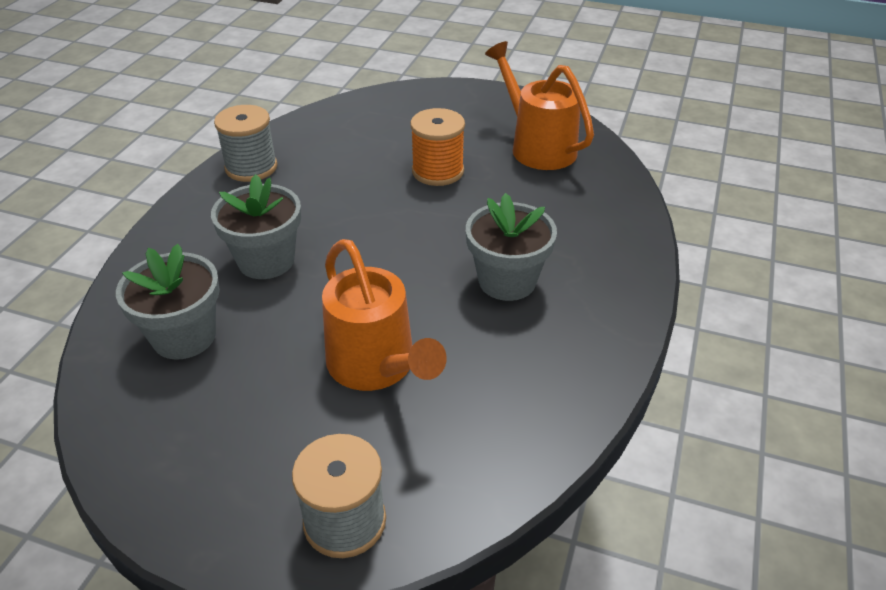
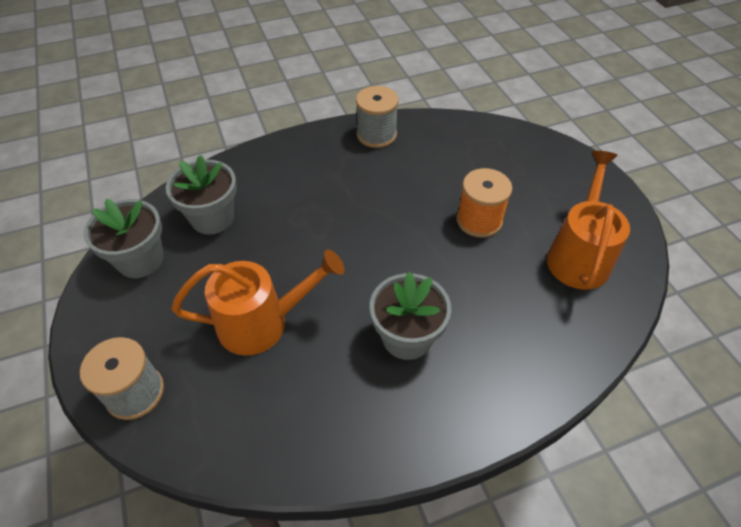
camera: 50 degrees right, 10 degrees up
(266, 261) = (303, 204): grey flower pot -> grey flower pot (140, 260)
(377, 367) = (263, 322): orange watering can -> orange watering can turned 120 degrees counterclockwise

